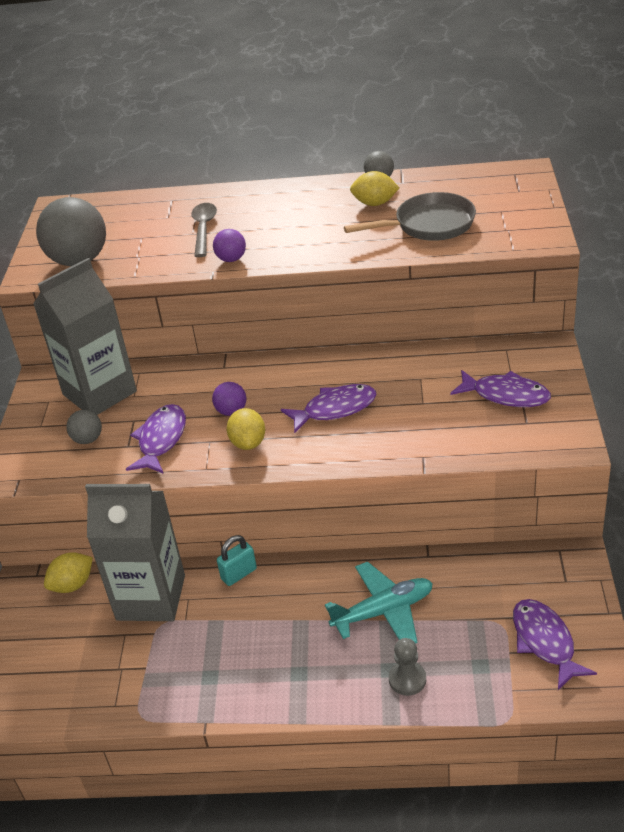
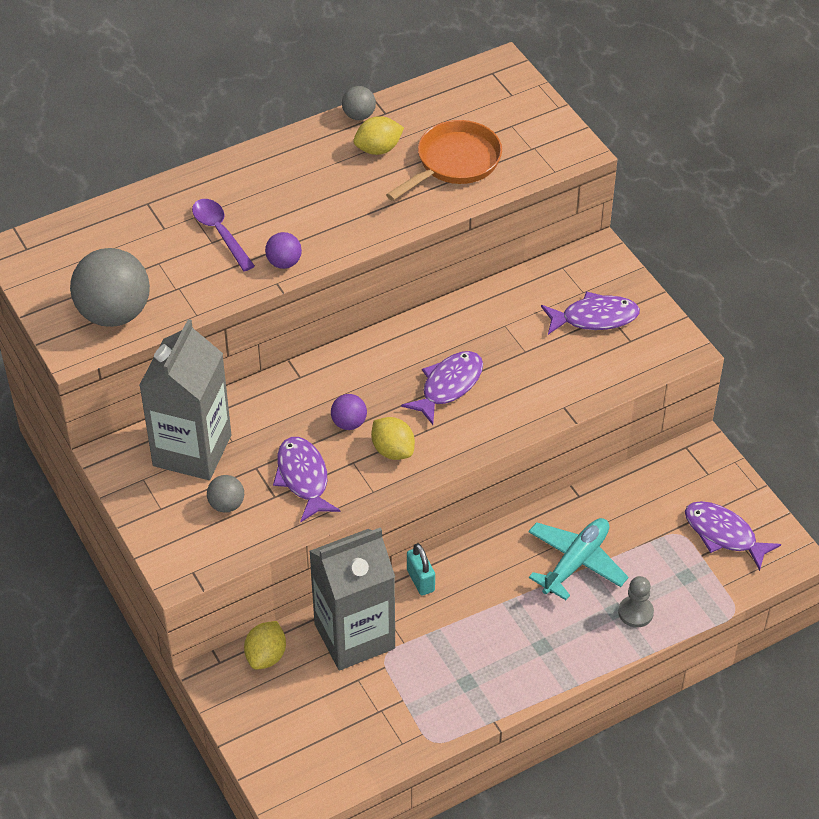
camera: 35 degrees left, 10 degrees up
(203, 229) = (220, 233): grey spoon -> purple spoon
(239, 574) = (420, 580): turquoise padlock -> turquoise padlock turned 45 degrees counterclockwise
(429, 225) = (454, 163): grey pan -> orange pan

